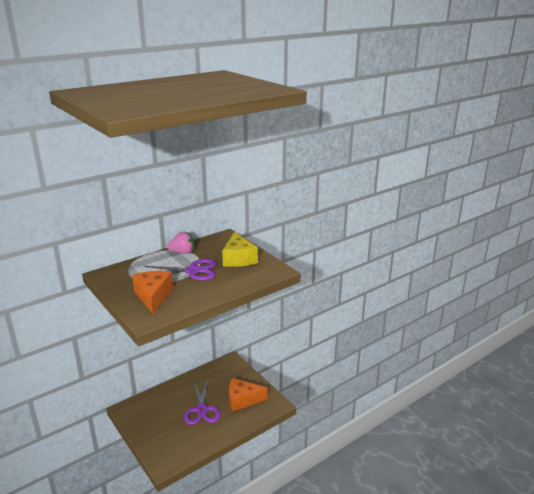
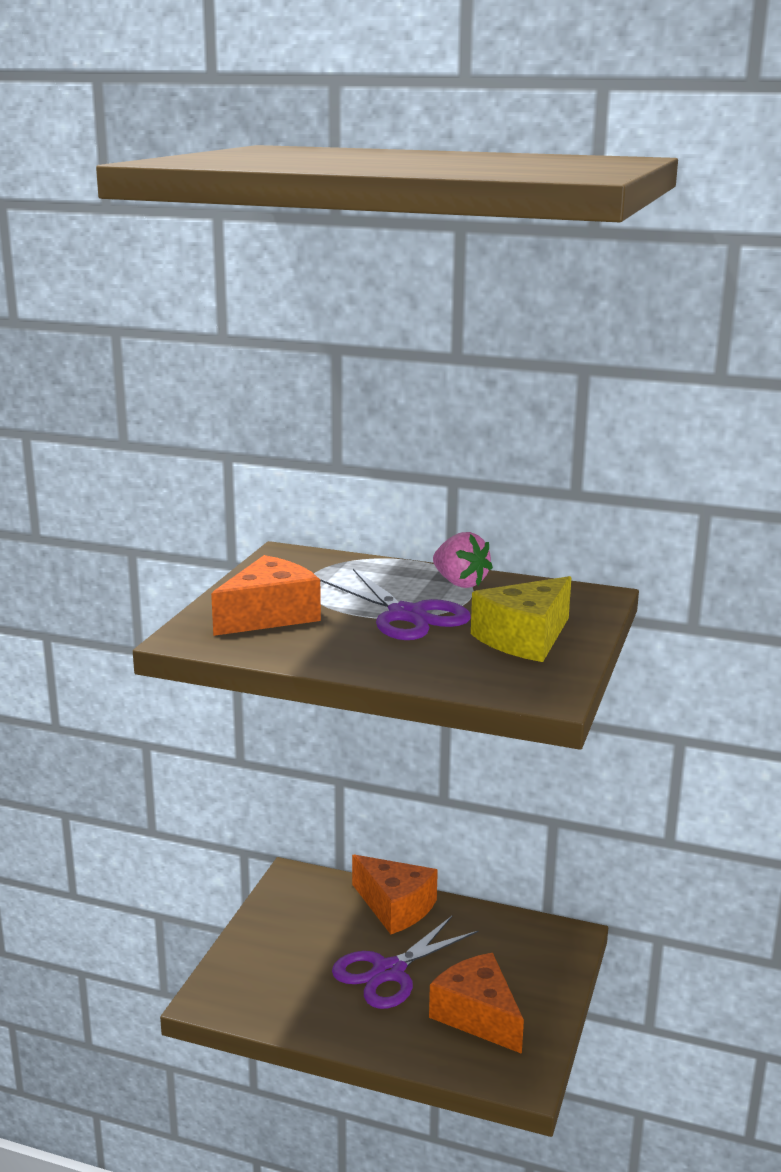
camera: 55 degrees right, 5 degrees down
(172, 391) = (395, 907): none -> orange cheese

